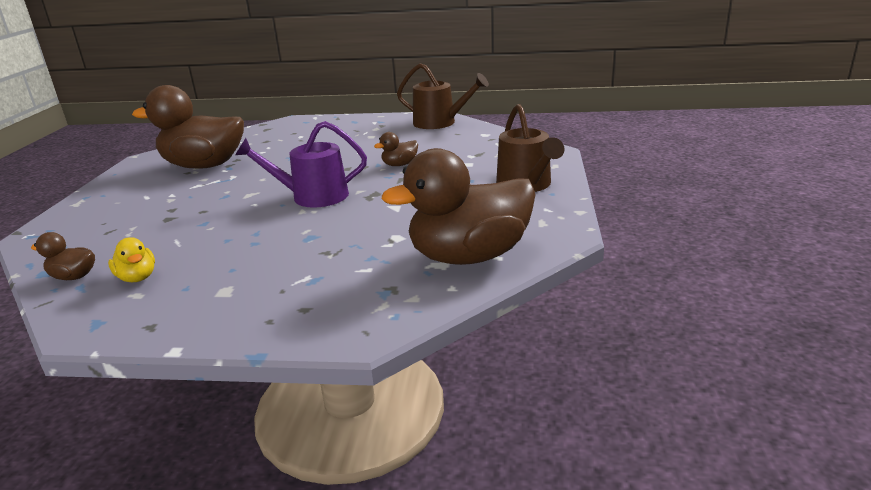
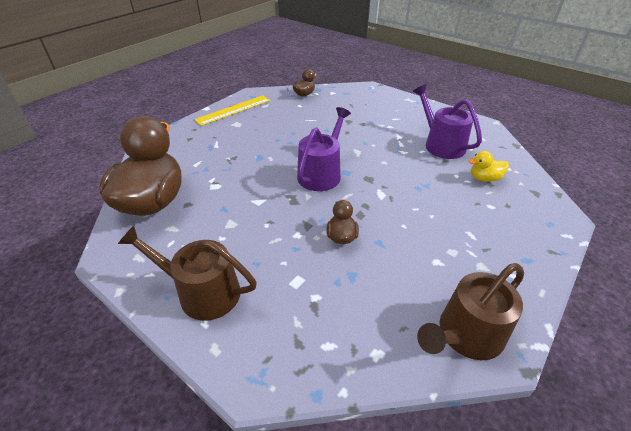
camera: 120 degrees right, 15 degrees up
(137, 278) = (281, 107): yellow duck -> yellow duck (484, 178)
(170, 316) = (233, 110): none -> yellow ruler
(204, 166) = (441, 144): brown duck -> purple watering can

